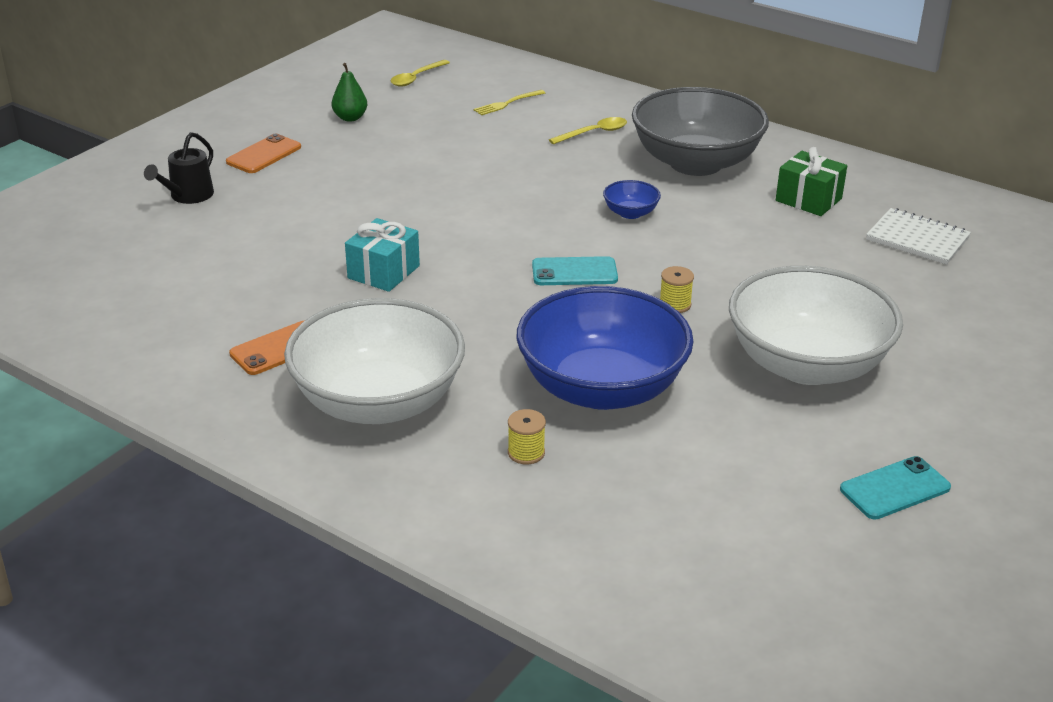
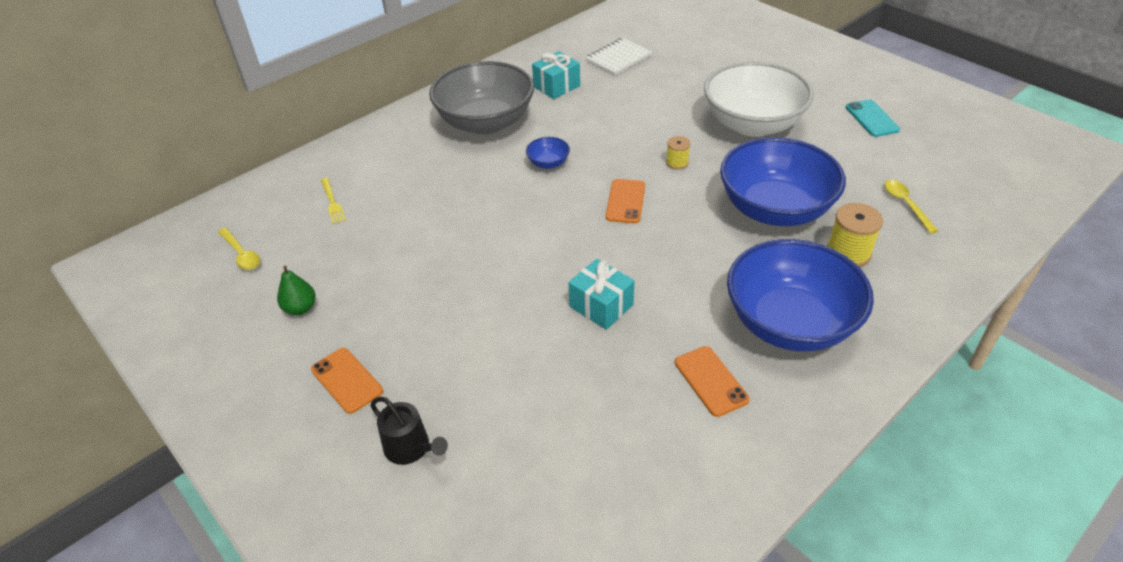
camera: 75 degrees left, 10 degrees up
(378, 402) = (789, 323): white bowl -> blue bowl
(526, 452) = (848, 253): yellow spool -> yellow spool, size x1.69
(574, 272) = (625, 201): turquoise phone -> orange phone
(594, 133) = (413, 162): yellow spoon -> yellow spoon (906, 205)
(808, 199) = (556, 86): green gift -> turquoise gift

